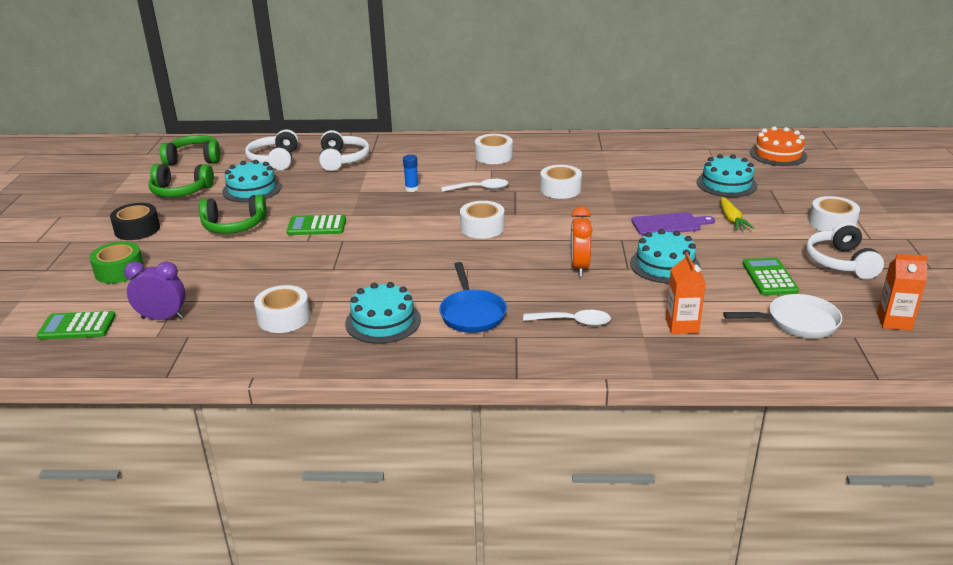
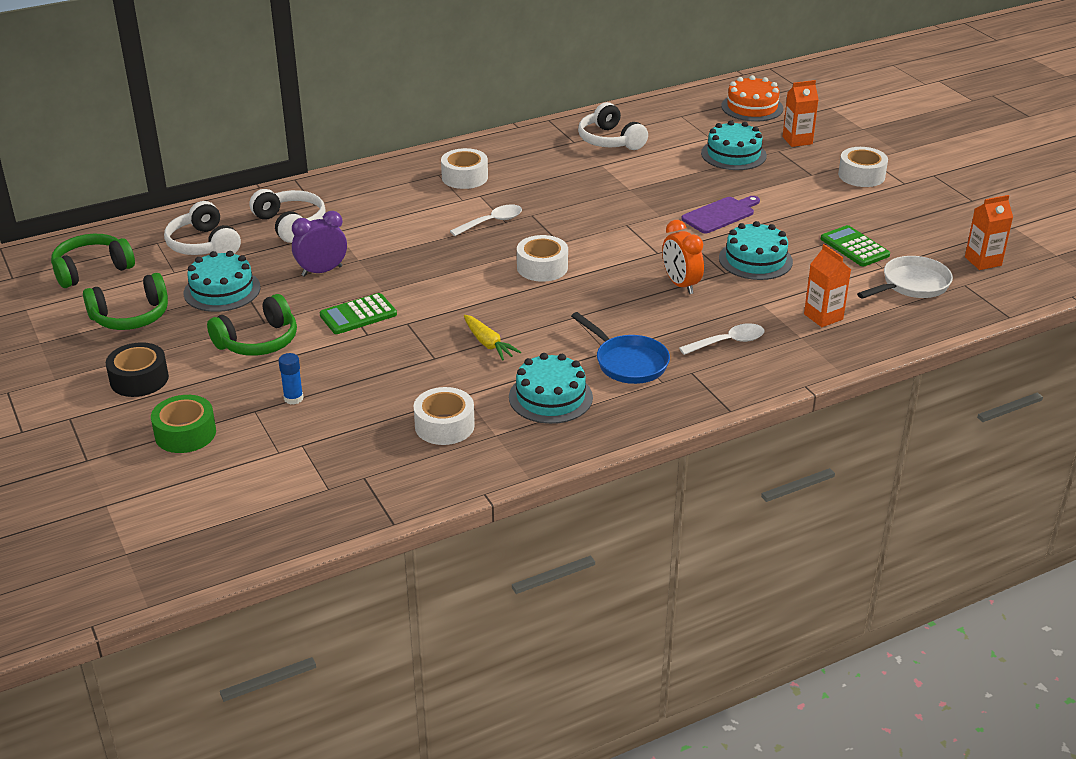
camera: 30 degrees left, 5 degrees up
(77, 326) = (221, 508): green calculator -> none
(162, 318) = (310, 468): purple clock -> purple clock (322, 271)
(412, 189) = (416, 241): blue glue stick -> blue glue stick (293, 398)
(560, 189) = (577, 201): white tape -> none
(732, 219) = (772, 194): yellow carrot -> yellow carrot (488, 344)
(796, 185) = (797, 140): none -> orange carton
(840, 262) = (899, 215): white headphones -> white headphones (610, 140)

